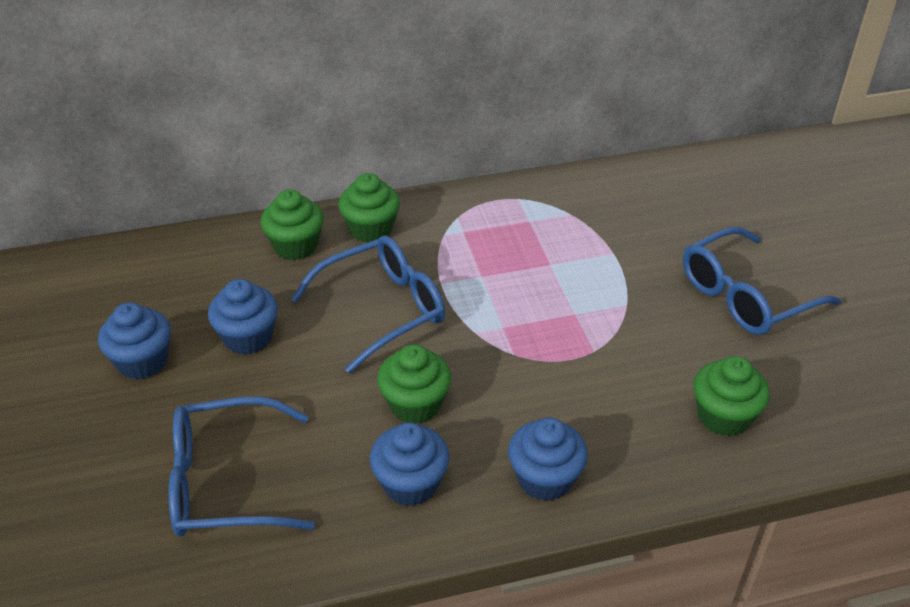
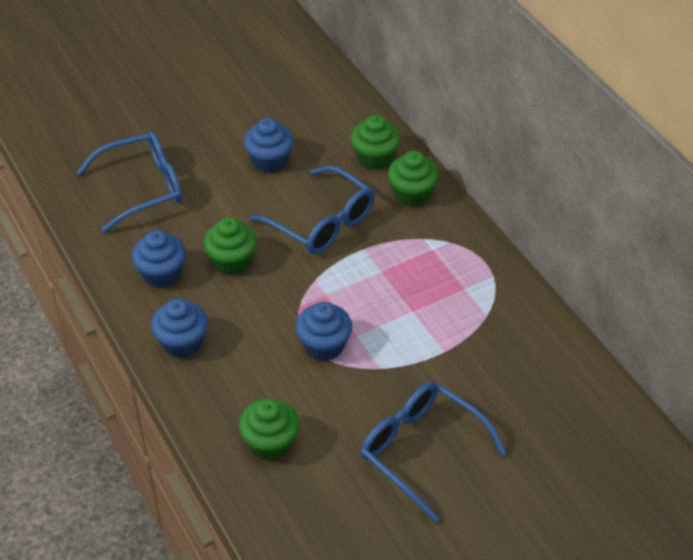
camera: 75 degrees right, 5 degrees up
(142, 361) = (232, 119): blue cupcake -> blue cupcake (324, 346)
(226, 482) = (143, 188): blue glasses -> blue glasses turned 90 degrees clockwise

